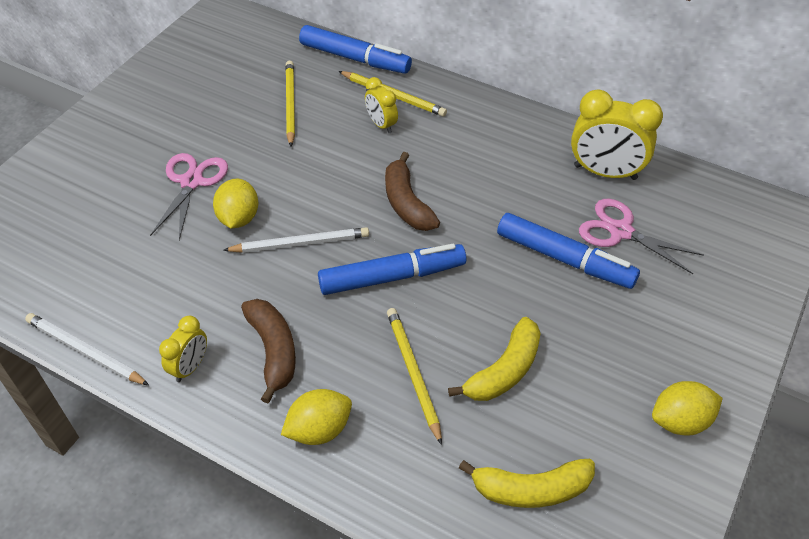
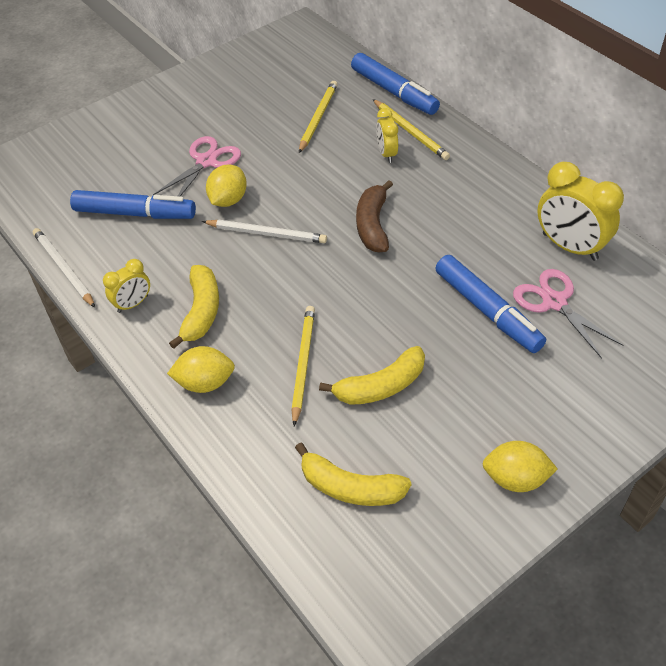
camera: 25 degrees right, 0 degrees up
(273, 351) = (201, 311): brown banana -> yellow banana
(392, 277) = (327, 282): blue marker -> blue marker (135, 213)

